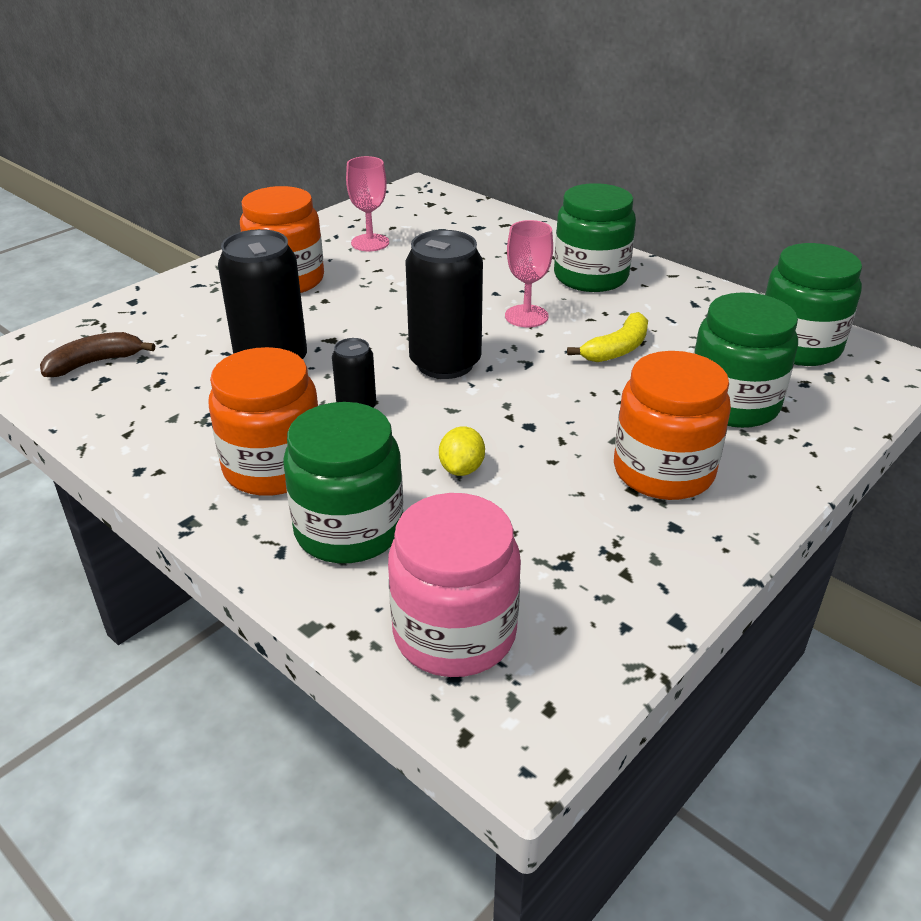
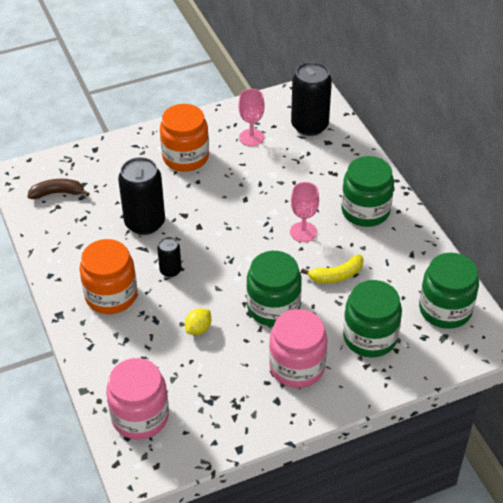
camera: 25 degrees right, 10 degrees up
(349, 529) = (126, 345): green jar -> green jar (273, 307)
(445, 363) = (234, 254): black can -> black can (309, 126)
(663, 471) = (297, 367): orange jar -> pink jar

